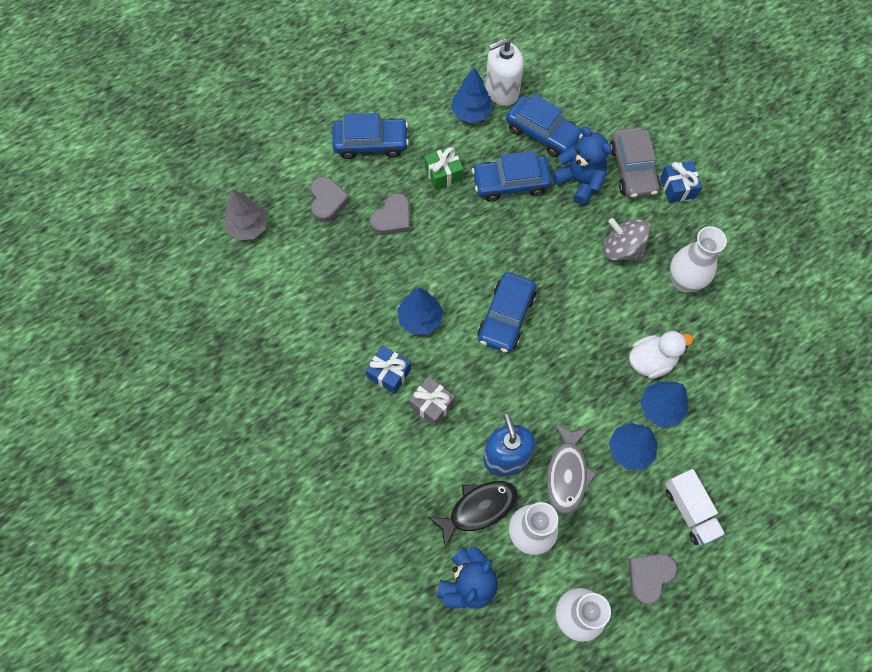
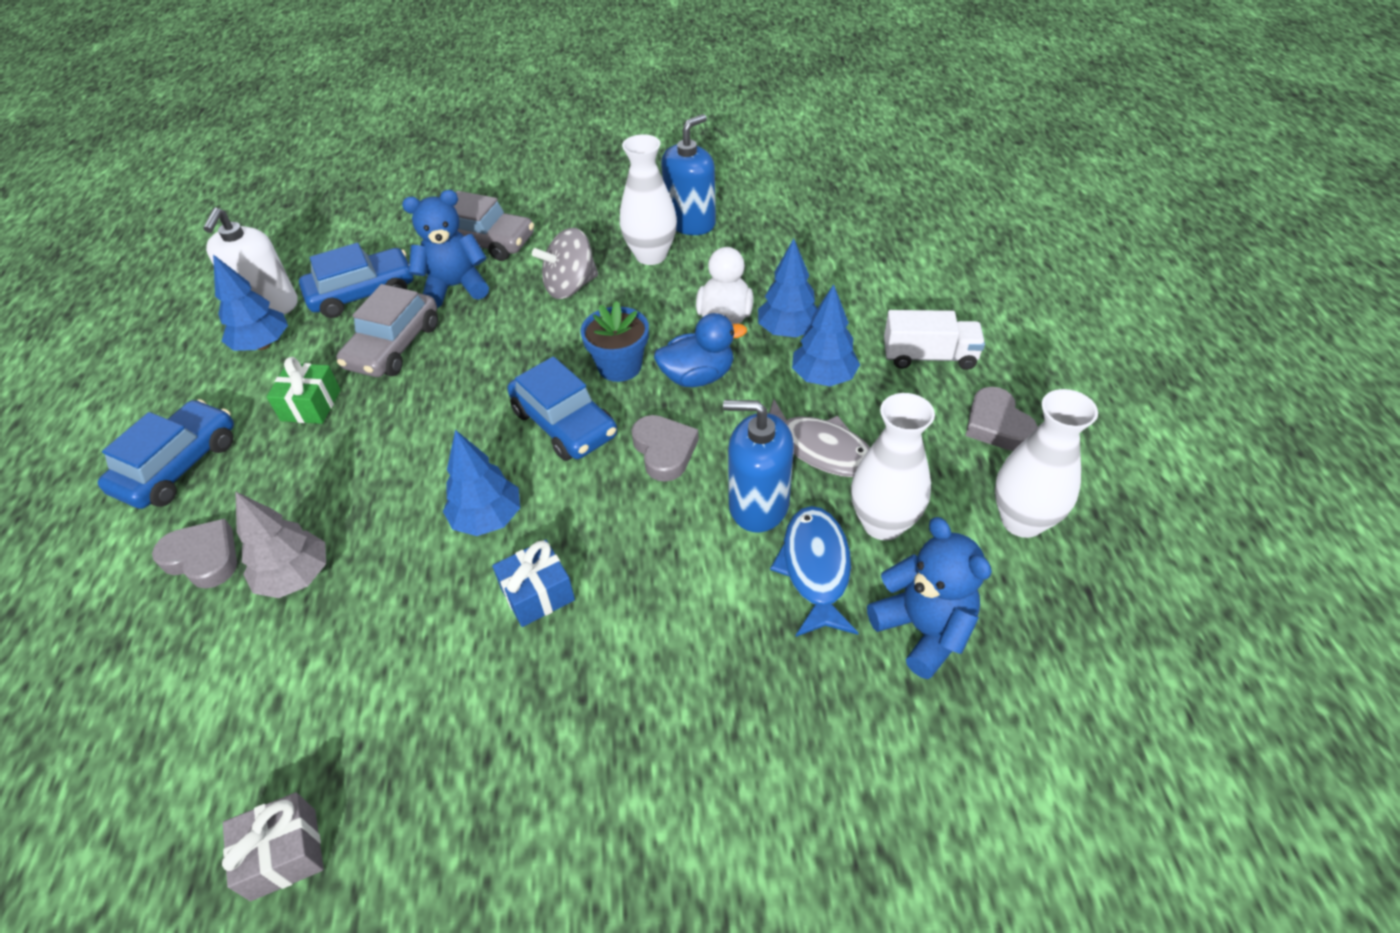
camera: 60 degrees left, 20 degrees down
(248, 227) = (122, 695): grey tree -> grey tree (295, 577)
(392, 218) = (313, 488): grey heart -> grey heart (664, 451)
(431, 404) = (624, 559): grey gift -> grey gift (284, 854)
(478, 509) = (815, 569): black fish -> blue fish
(510, 183) = (394, 346): blue car -> grey car
(569, 321) = (619, 366): none -> blue flower pot
(586, 372) = (698, 376): none -> blue duck
(677, 187) = (540, 219): blue gift -> none
(736, 287) = (690, 222): none -> blue soap dispenser

